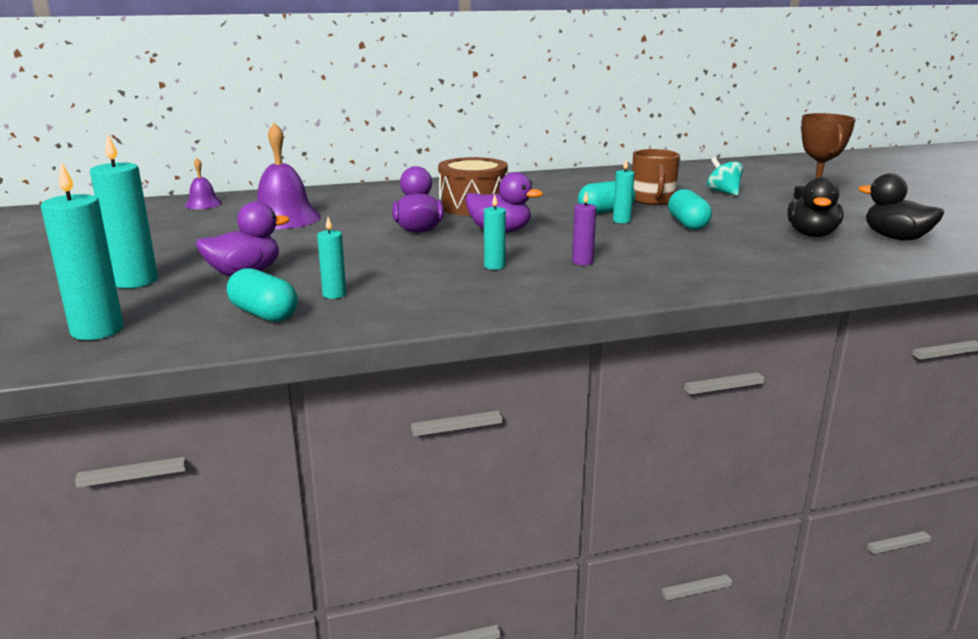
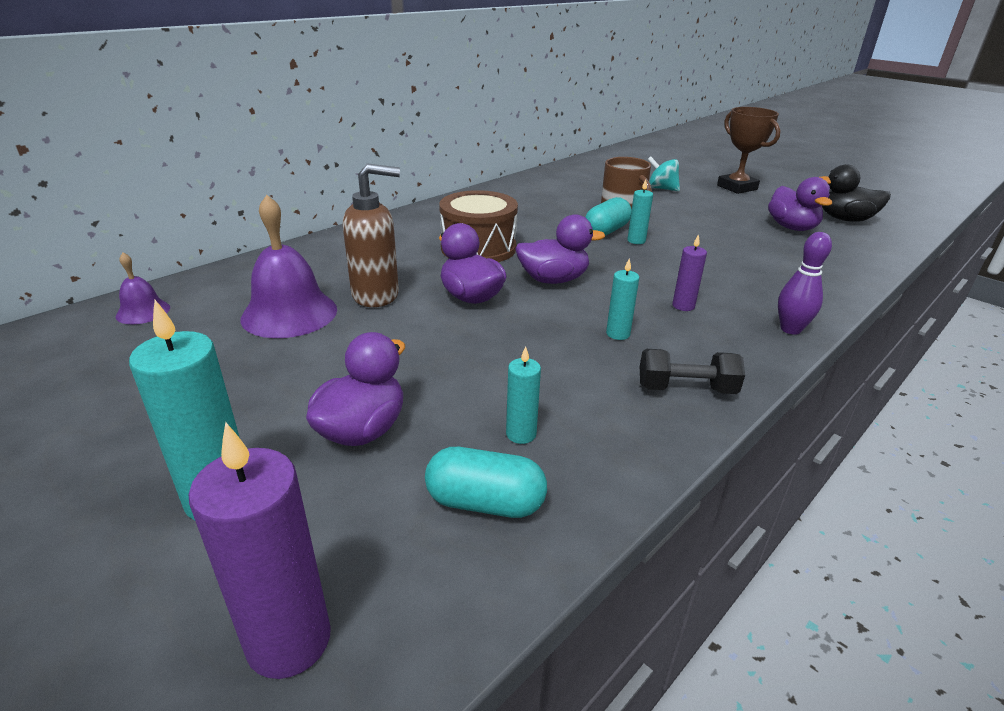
camera: 30 degrees left, 10 degrees up
(97, 330) = (289, 640): turquoise candle -> purple candle
(353, 219) = (376, 295): none -> brown soap dispenser
(491, 300) = (686, 389): none -> black dumbbell
(654, 290) = (790, 329): none -> purple bowling pin
(687, 224) = (692, 234): turquoise capsule -> none
(812, 235) = (791, 227): black duck -> purple duck

